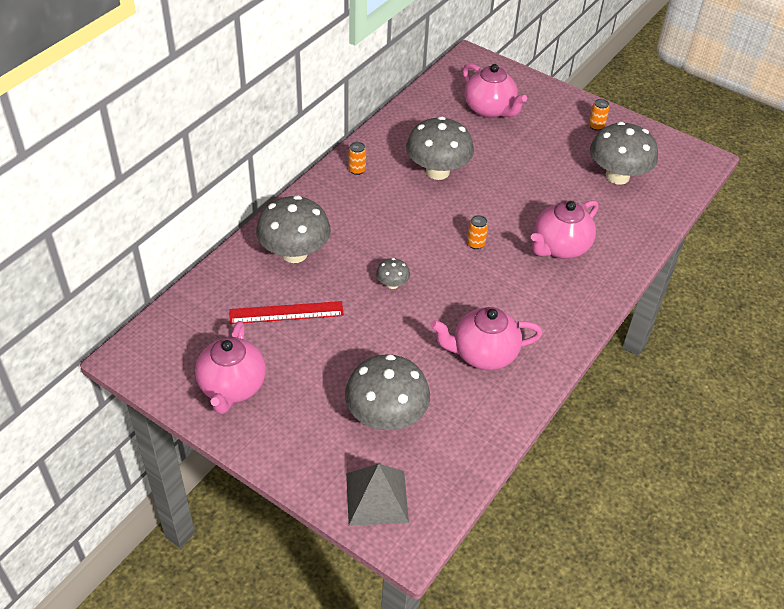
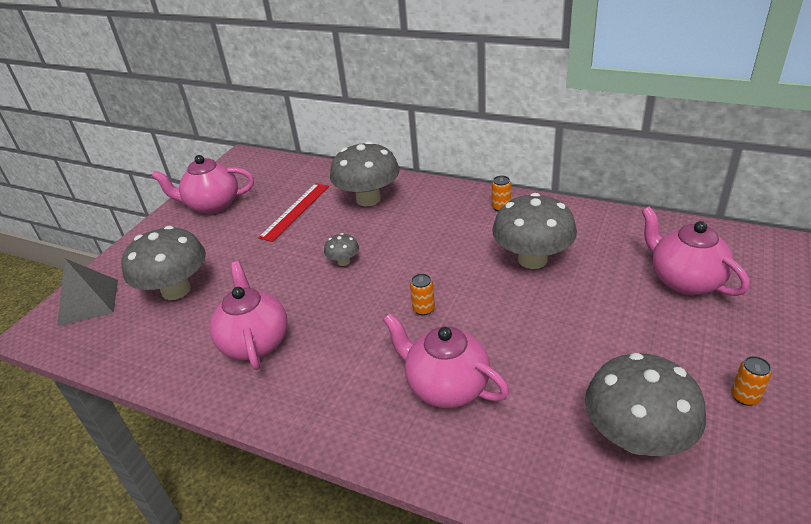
camera: 85 degrees right, 10 degrees down
(286, 313) = (295, 211): red ruler -> red ruler turned 45 degrees clockwise
(490, 109) = (684, 280): pink teapot -> pink teapot turned 105 degrees clockwise

